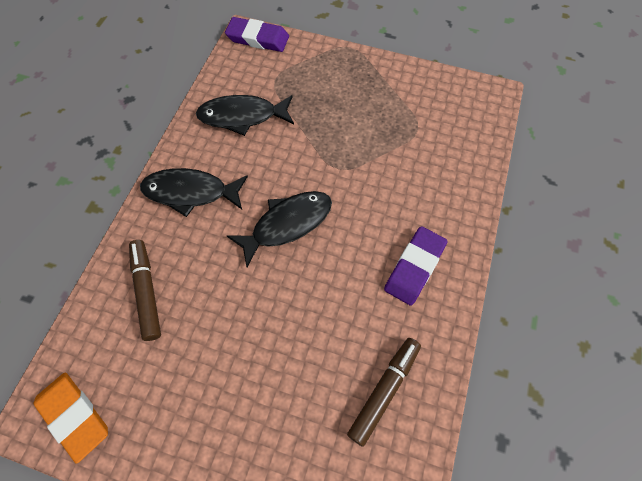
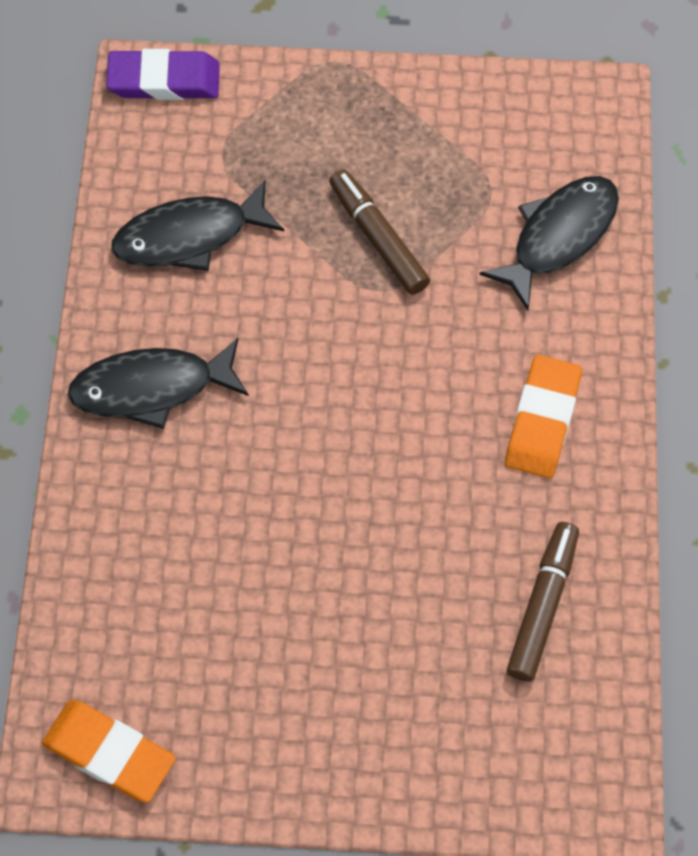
camera: 15 degrees left, 0 degrees up
(147, 291) = (144, 558): brown marker -> brown marker (378, 238)
(287, 224) = (326, 402): black fish -> black fish (558, 237)
(414, 267) = (542, 420): purple eraser -> orange eraser

